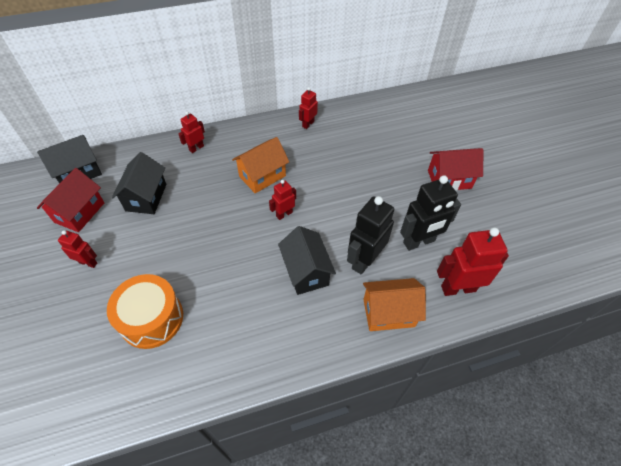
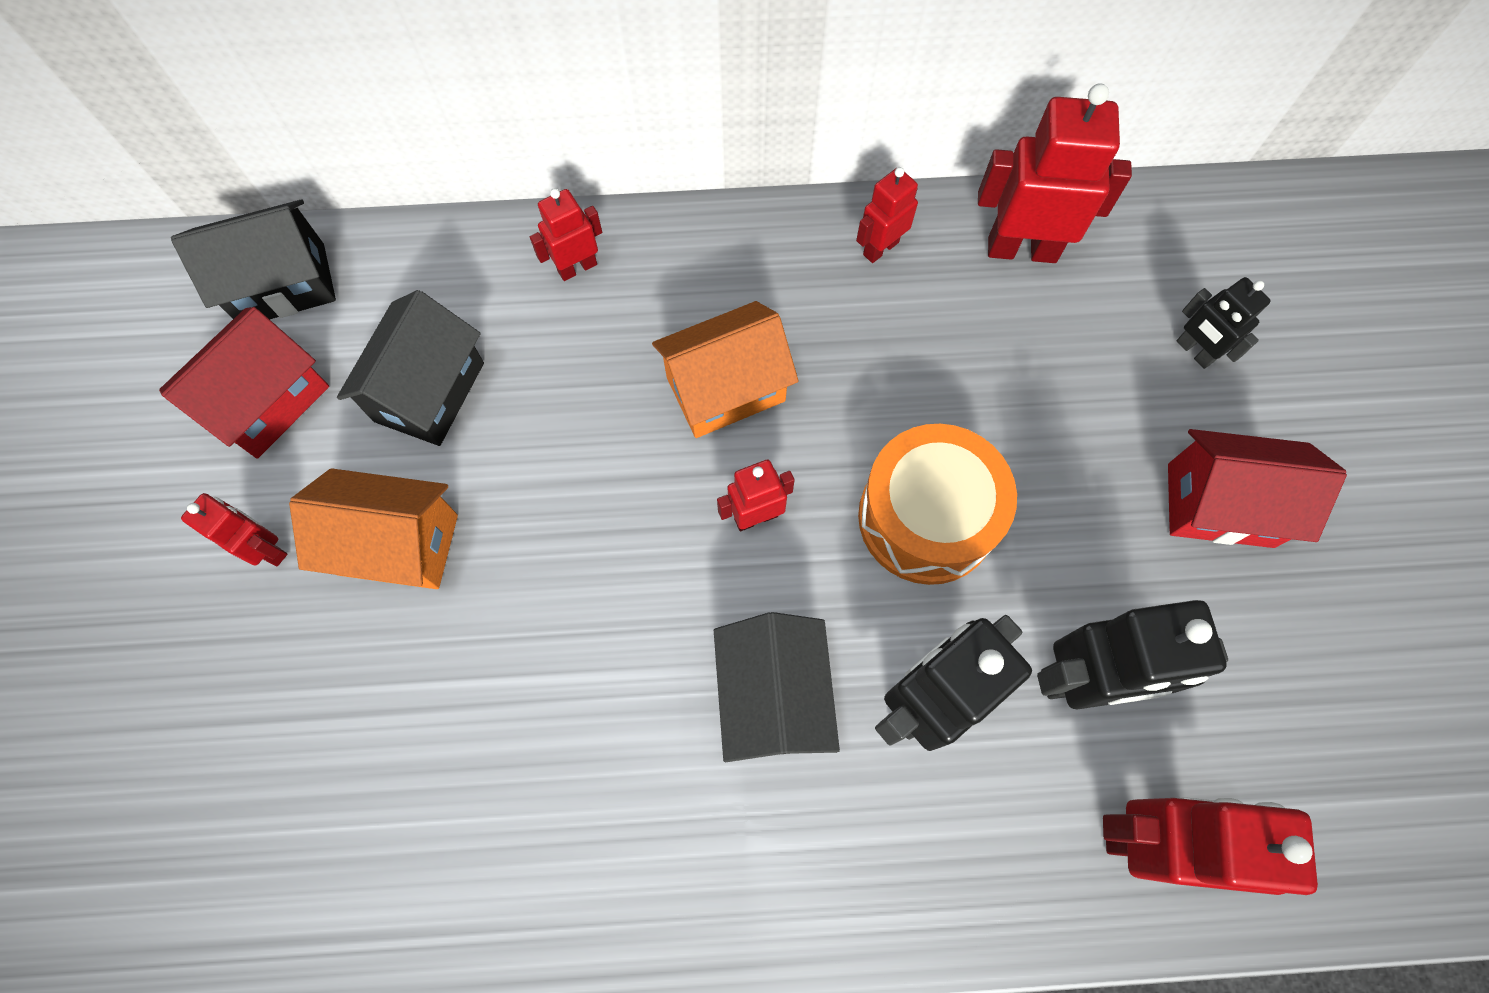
camera: 15 degrees right, 15 degrees up
(151, 318) = (385, 736): orange drum -> orange drum (926, 518)
(358, 116) = (1022, 249): none -> red robot
(388, 313) = (950, 864): orange house -> orange house (398, 544)
(426, 136) = (1194, 351): none -> black robot

